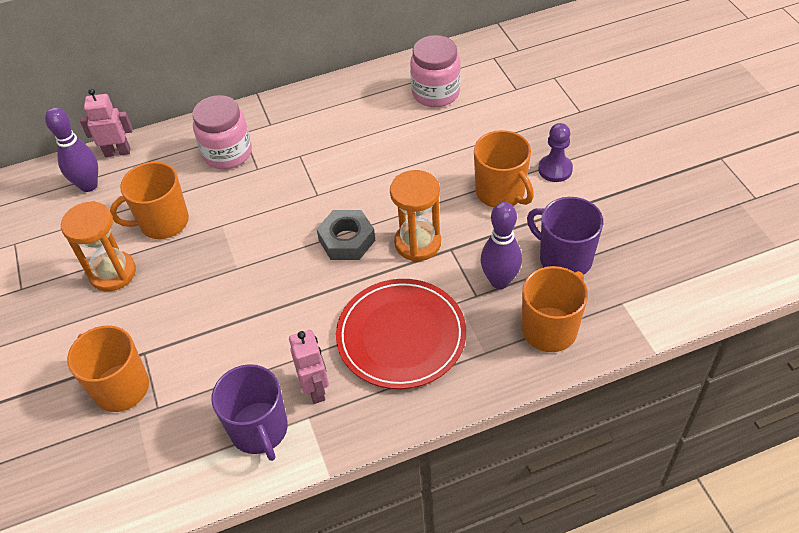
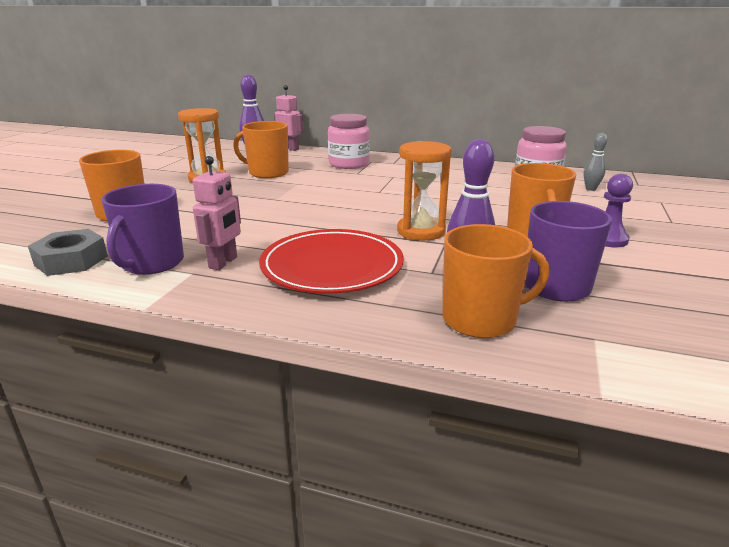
camera: 35 degrees right, 25 degrees down
(347, 240) = (368, 213): grey nut -> grey nut (71, 260)
(488, 82) = (590, 189): none -> grey bowling pin

